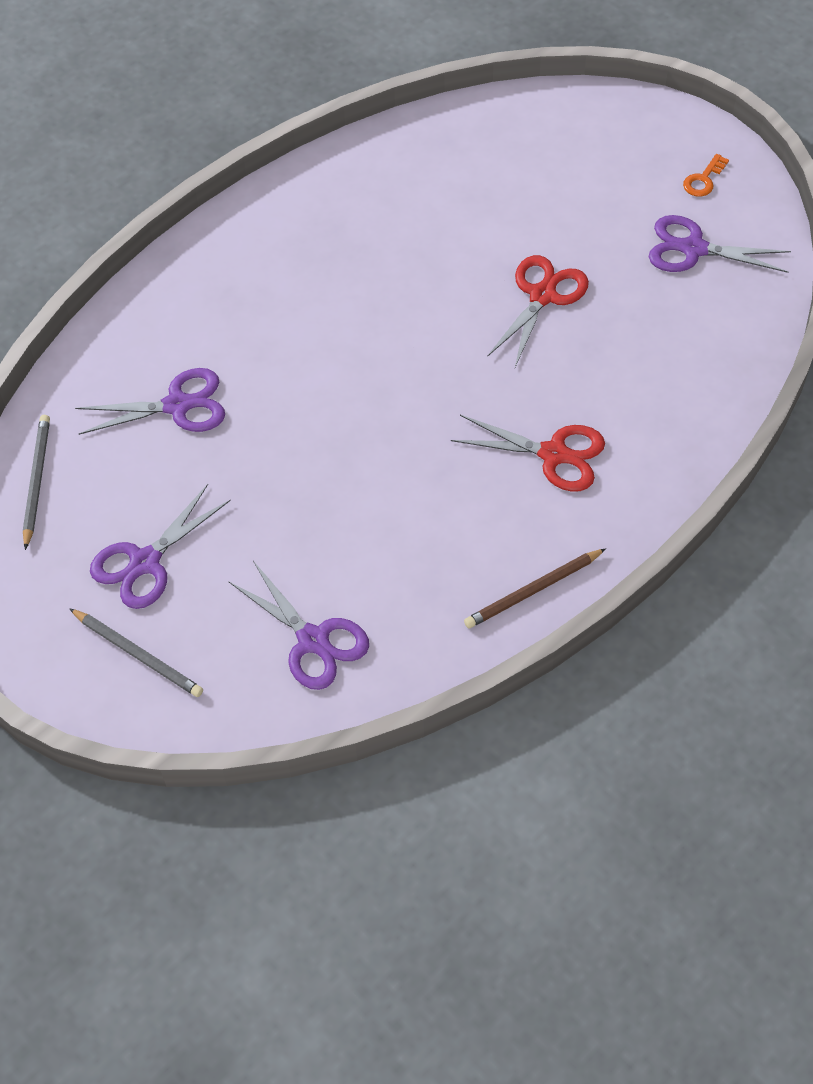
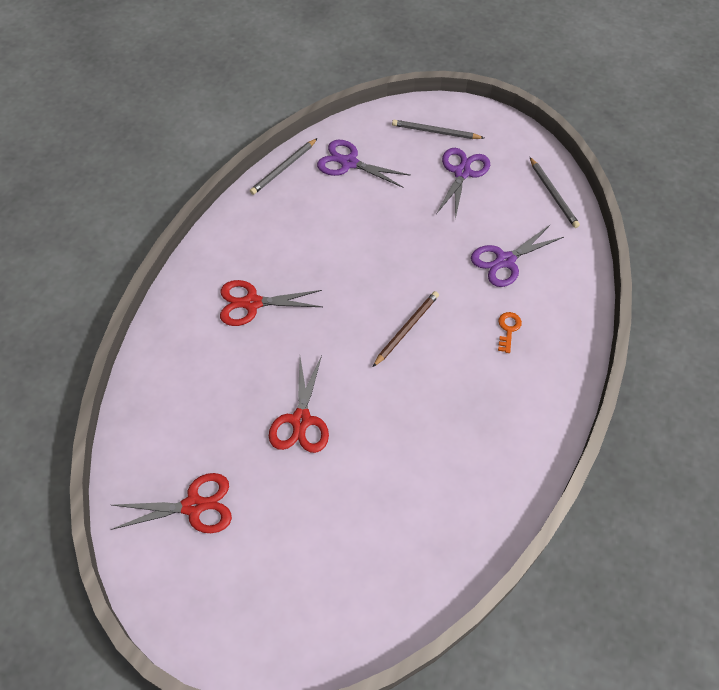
camera: 155 degrees right, 0 degrees up
(424, 666) = (284, 168): none -> grey pencil
(533, 591) = (237, 221): brown pencil -> brown pencil (406, 329)
(693, 249) = (194, 506): purple scissors -> red scissors
(703, 180) = (200, 587): orange key -> orange key (508, 329)

